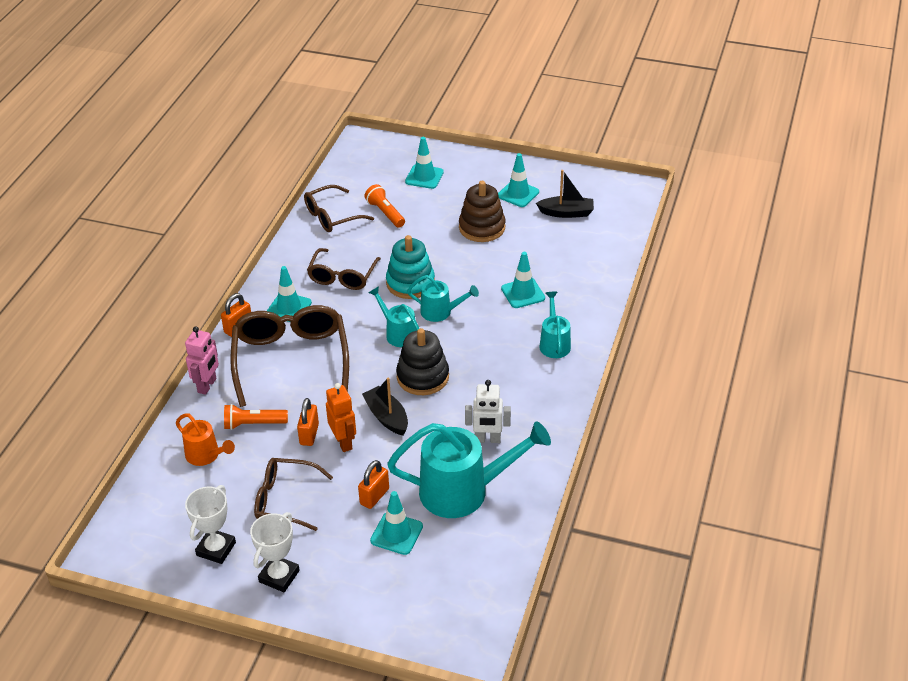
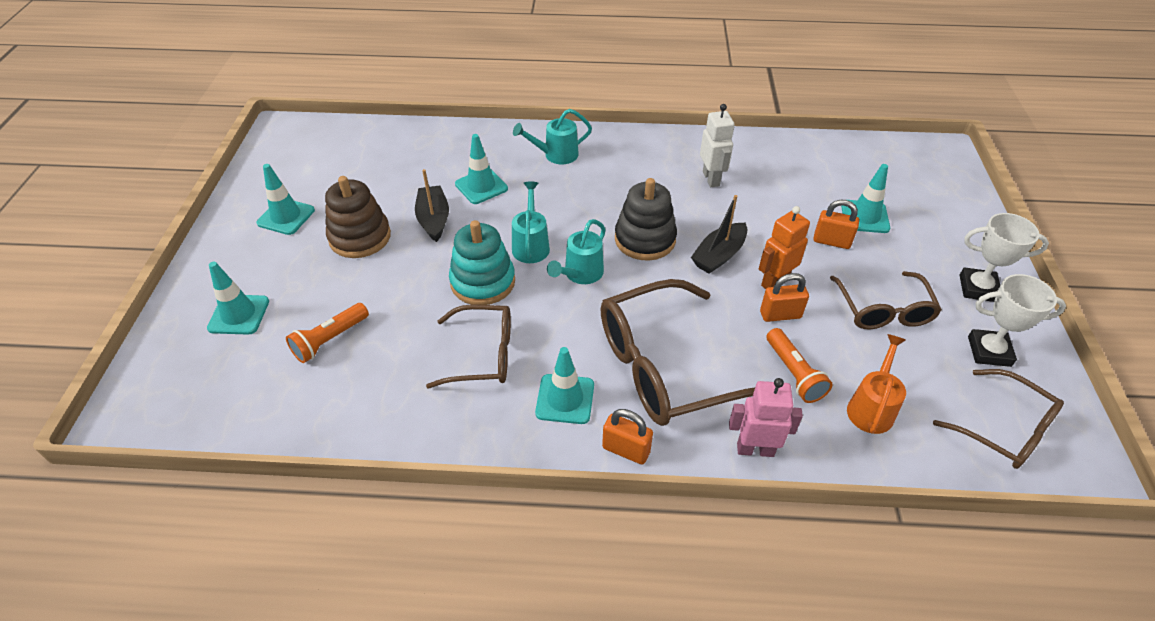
camera: 105 degrees left, 5 degrees up
(332, 216) = (339, 403): brown glasses -> brown glasses (1003, 428)
(464, 491) = (784, 183): turquoise watering can -> none
(566, 213) = (326, 173): black boat -> black boat (434, 219)

